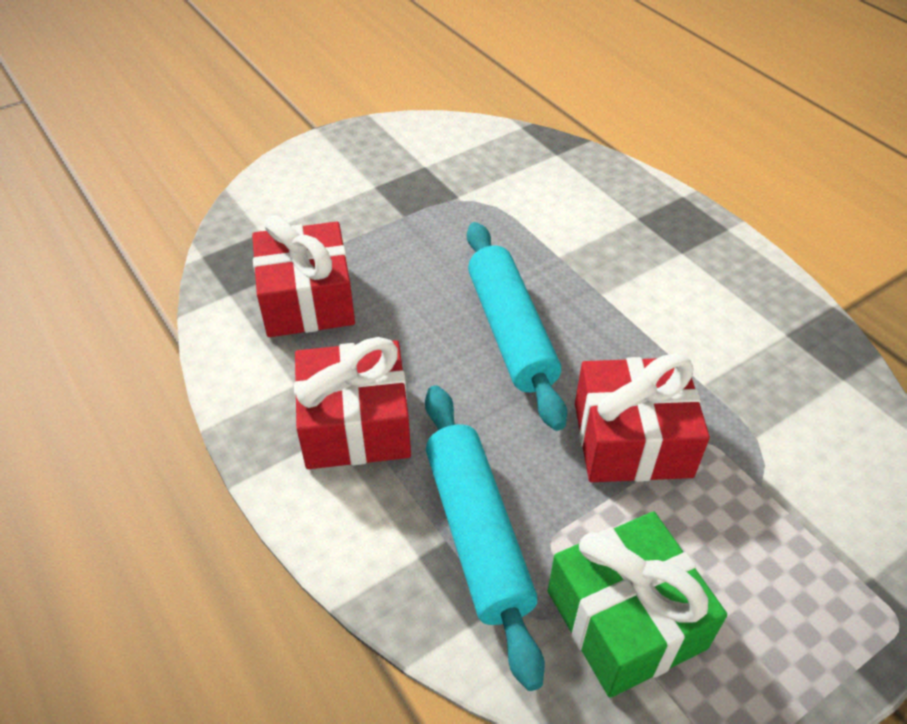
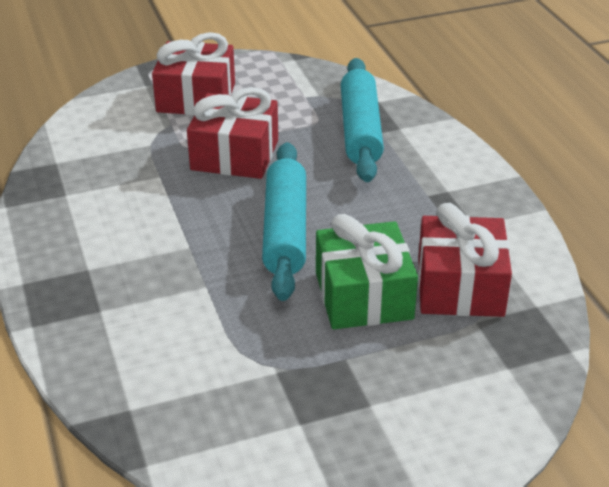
camera: 165 degrees left, 10 degrees down
(355, 424) = (428, 193): red gift -> red gift (196, 98)
(625, 619) = (292, 90): green gift -> green gift (364, 296)

